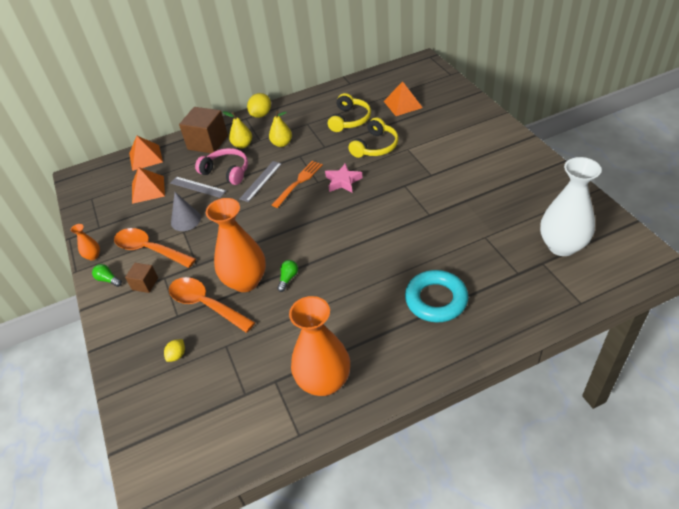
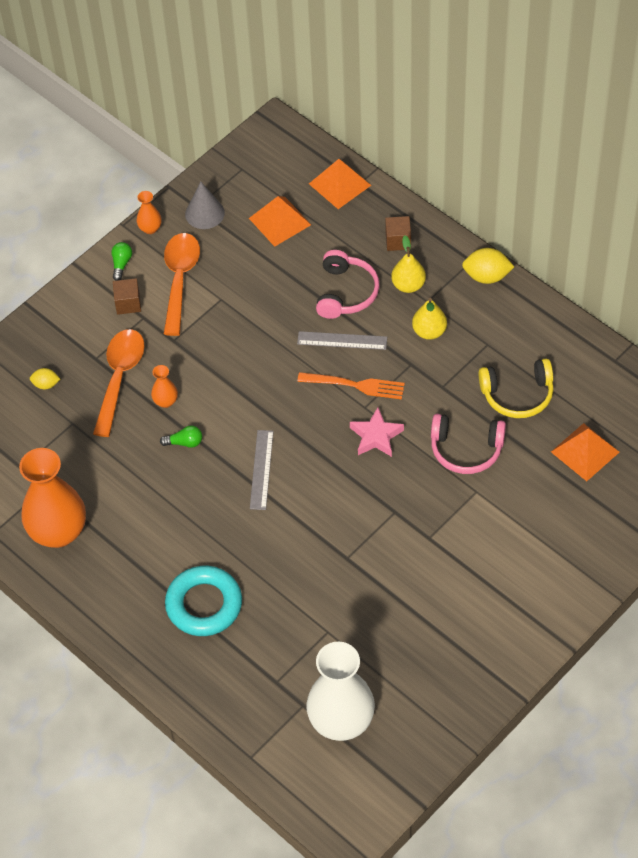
camera: 65 degrees right, 10 degrees up
(185, 220) = (240, 291): grey cone -> grey cone (204, 213)
(198, 187) = (304, 274): grey ruler -> grey ruler (261, 469)
(208, 142) = (398, 241): brown cube -> brown cube, size x0.52
(245, 281) = (165, 401): orange vase -> orange vase, size x0.43
(375, 146) = (466, 450): yellow headphones -> pink headphones

